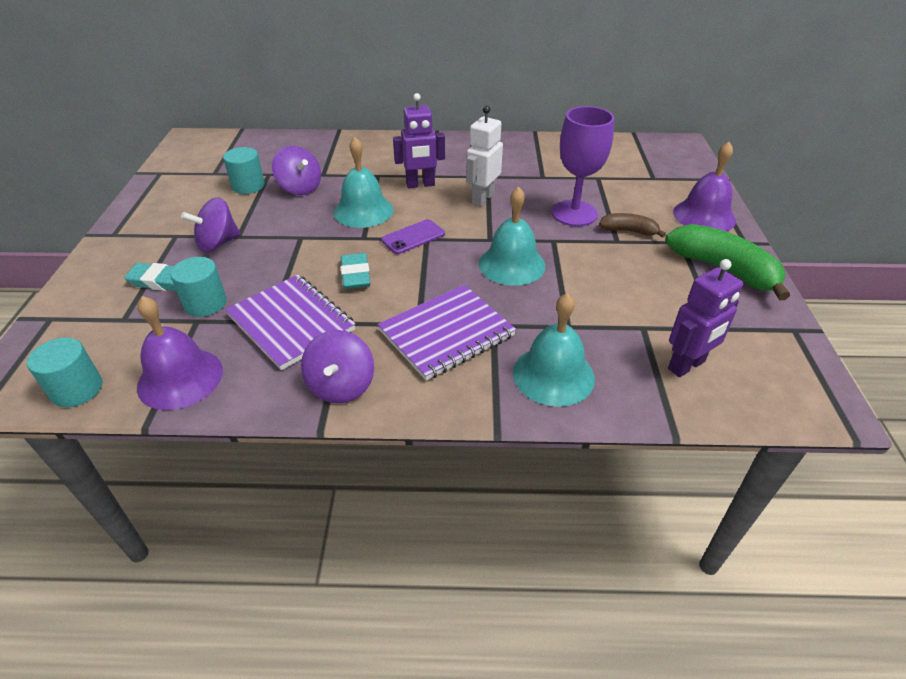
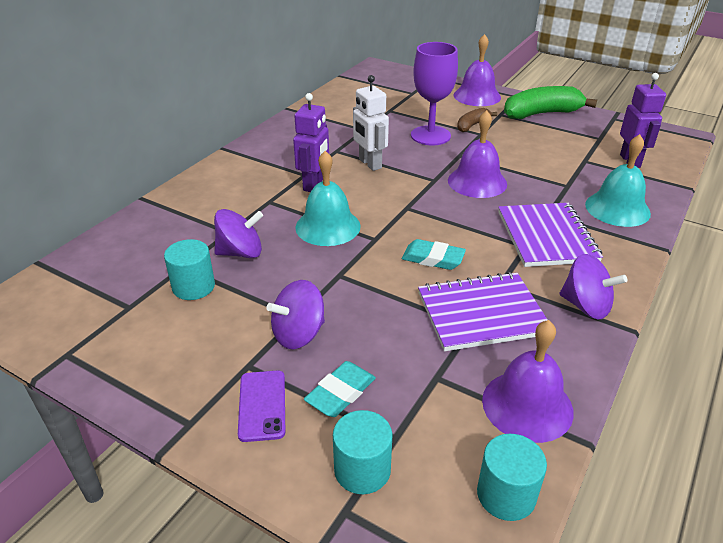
camera: 60 degrees left, 5 degrees down
(205, 303) = (410, 365): turquoise cylinder -> turquoise cylinder (362, 470)
(218, 243) = (298, 334): purple spinning top -> purple spinning top turned 60 degrees clockwise
(413, 237) = (398, 213): purple phone -> purple phone (262, 405)
(512, 264) = (477, 182): turquoise bell -> purple bell

